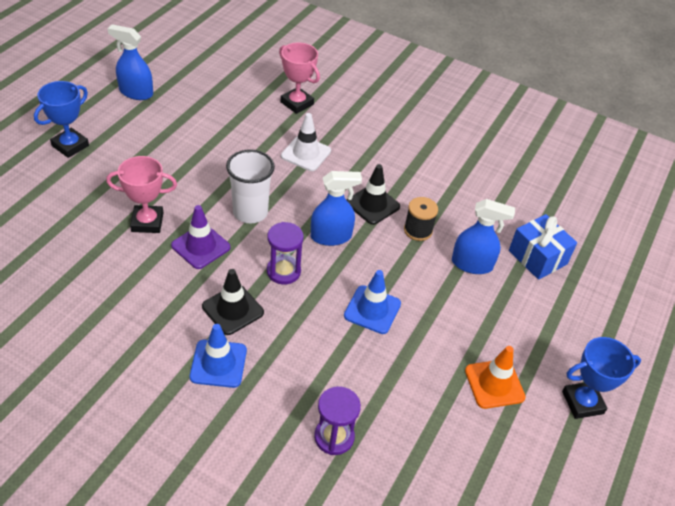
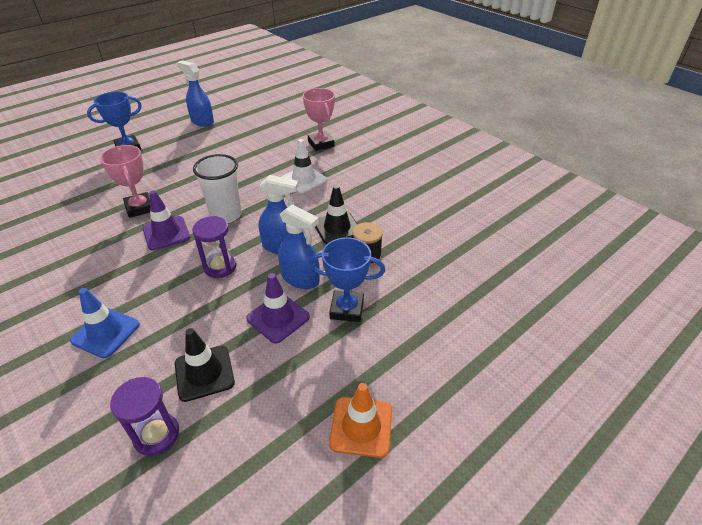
camera: 25 degrees right, 5 degrees down
(147, 222) = (140, 208): pink trophy -> pink trophy turned 45 degrees clockwise
(233, 309) = (153, 289): black traffic cone -> black traffic cone (204, 373)
(372, 310) = (278, 318): blue traffic cone -> purple traffic cone
(472, 264) = (404, 298): blue spray bottle -> blue spray bottle (300, 278)
(537, 257) = (479, 305): blue gift -> none
(582, 402) = (458, 480): blue trophy -> blue trophy (347, 309)

